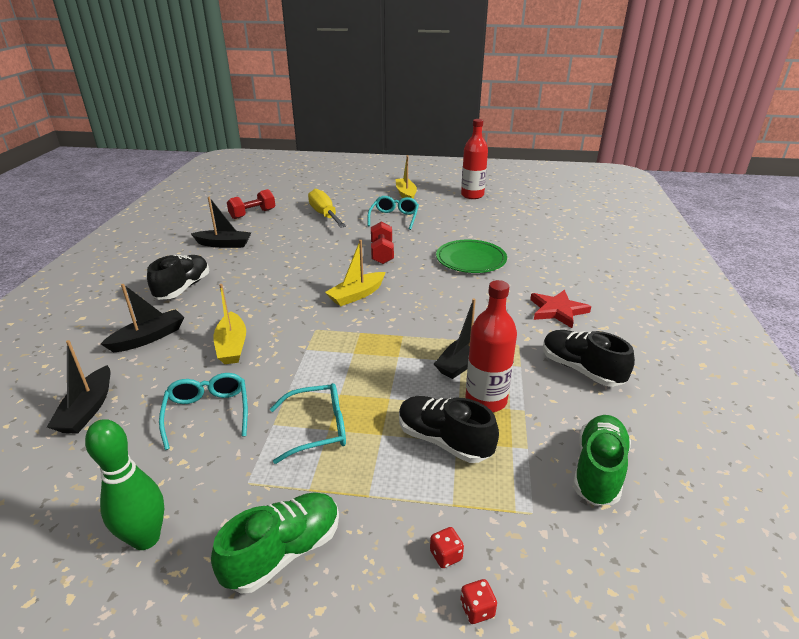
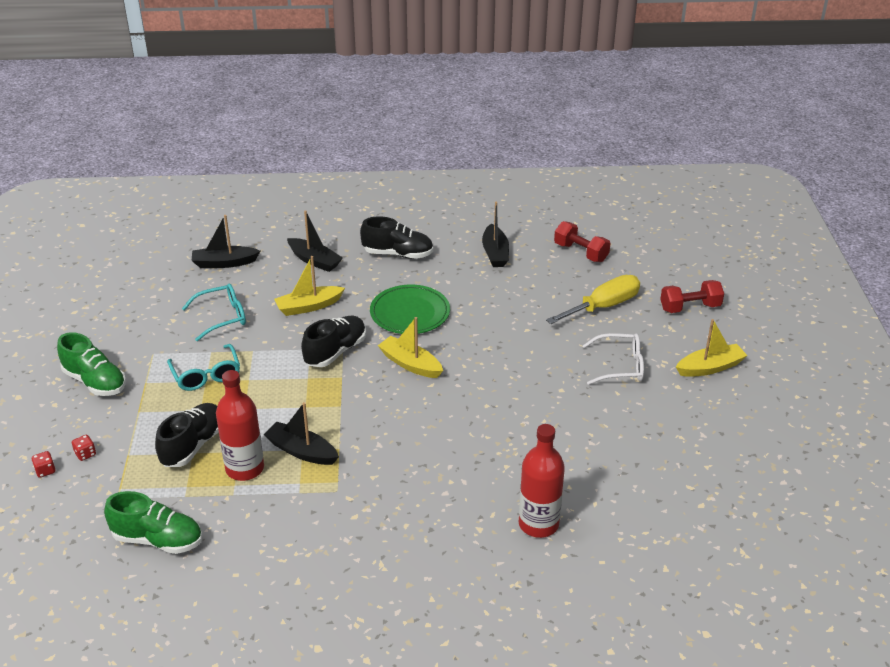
camera: 80 degrees right, 5 degrees up
(146, 538) = (110, 325): green bowling pin -> none
(382, 253) = (512, 369): red dumbbell -> red dumbbell (690, 307)
(394, 218) = (620, 366): turquoise glasses -> white glasses
(471, 259) = (520, 446): green plate -> green plate (410, 313)
(472, 195) = (745, 437): red bottle -> red bottle (538, 524)
(557, 311) = (411, 525): red star -> none
(581, 369) = (297, 538): black shoe -> black shoe (335, 352)

